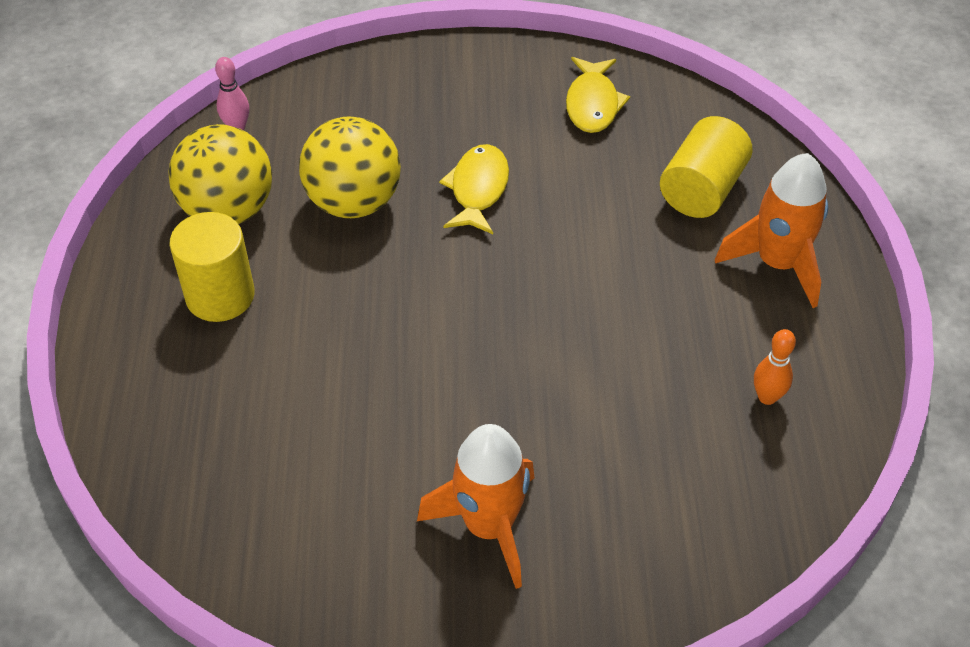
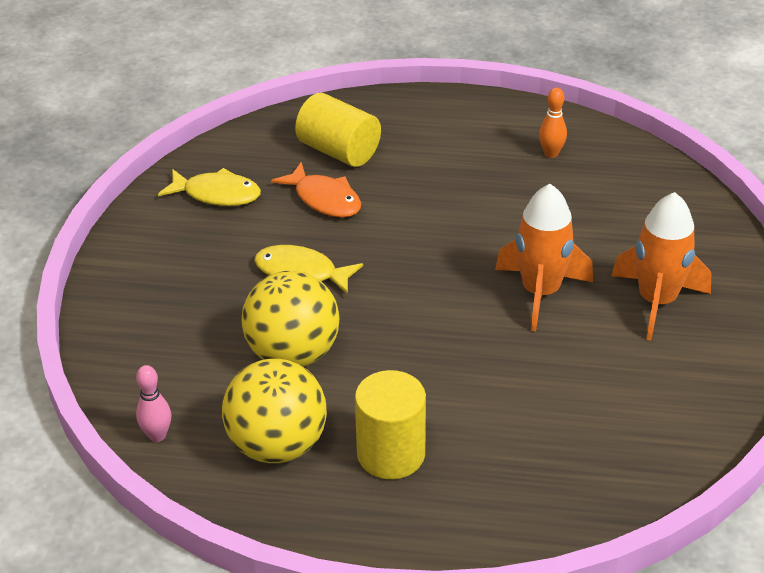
camera: 80 degrees left, 10 degrees down
(608, 190) = (324, 199): none -> orange fish
(777, 263) = (426, 128): orange rocket -> orange rocket (540, 293)

